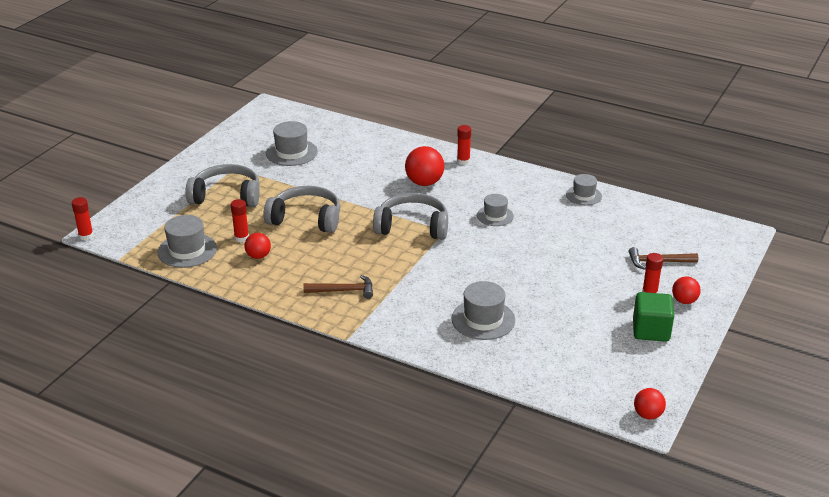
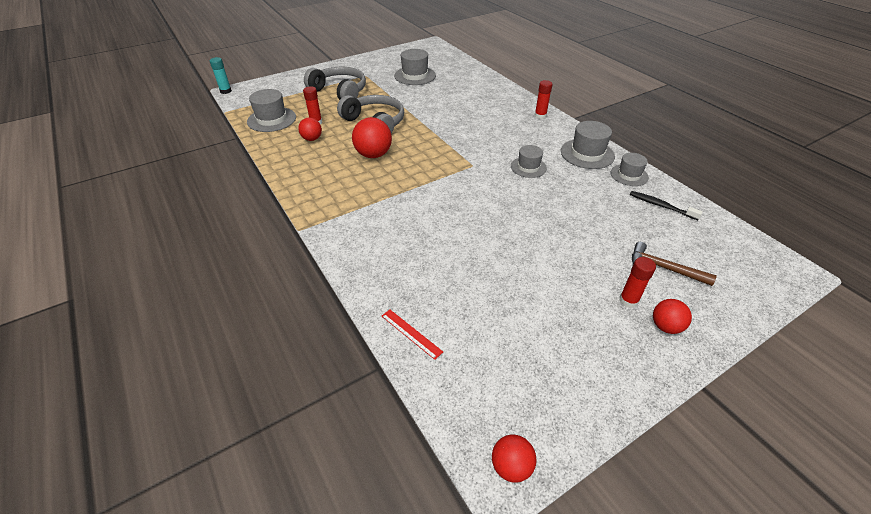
camera: 30 degrees right, 10 degrees up
(86, 236) = (226, 91): red glue stick -> turquoise glue stick
(343, 291) = (341, 187): brown hammer -> none
(412, 227) = (449, 154): grey headphones -> none
(424, 182) = (492, 123): red ball -> red ball (373, 155)
(483, 319) = (430, 259): grey hat -> grey hat (587, 154)
(518, 373) = (411, 333): none -> red ruler
(626, 214) = (661, 206): none -> black toothbrush
(651, 330) = (598, 347): green cube -> none

